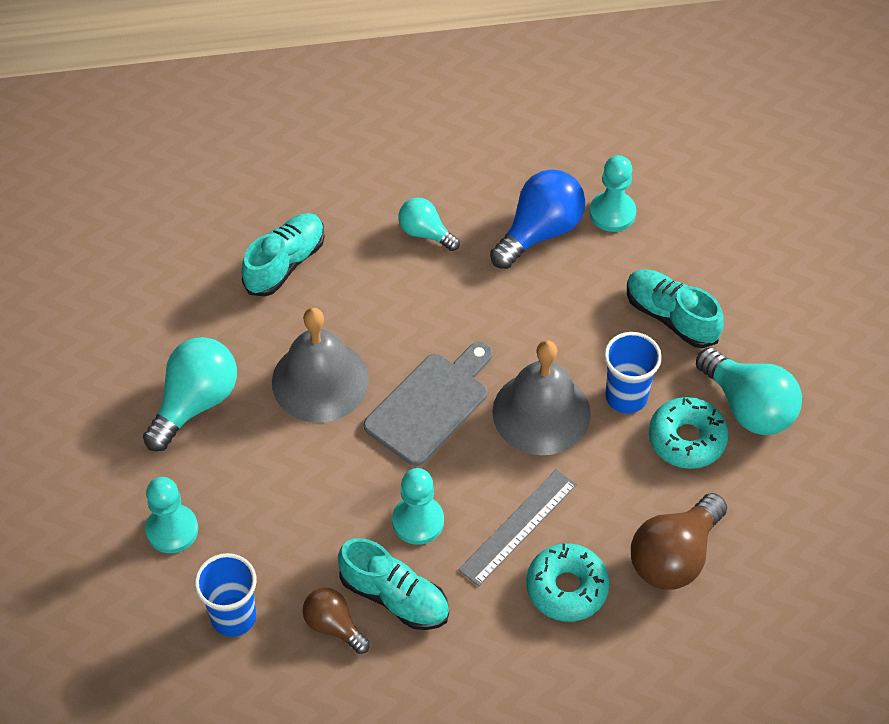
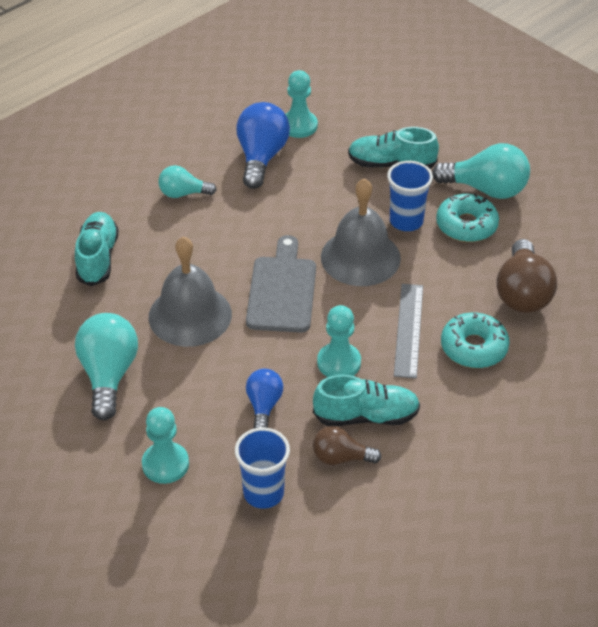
camera: 35 degrees left, 10 degrees down
(308, 524) = (264, 406): none -> blue light bulb

